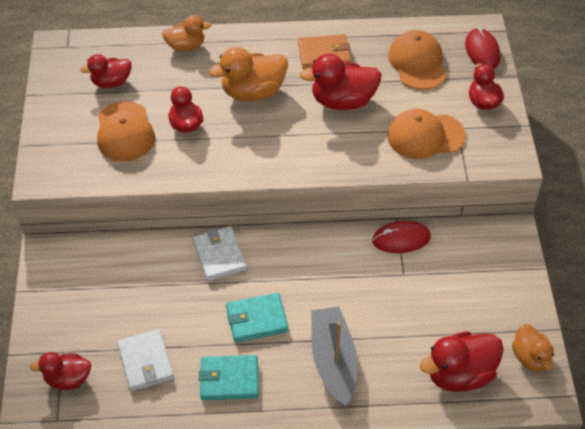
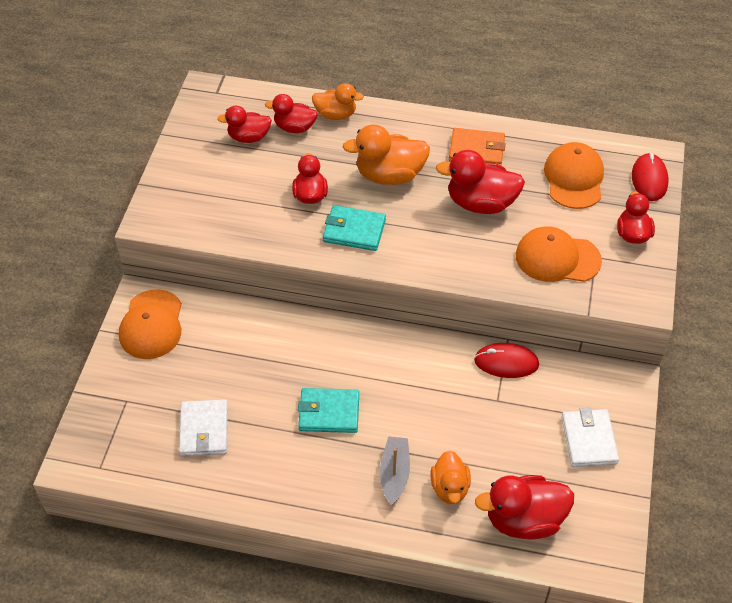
camera: 15 degrees right, 0 degrees up
(68, 379) = (123, 429): red duck -> red duck (294, 127)
(125, 132) = (246, 191): orange cap -> orange cap (152, 325)
(219, 255) = (311, 338): white wallet -> white wallet (589, 440)
(229, 379) = (282, 467): turquoise wallet -> turquoise wallet (354, 230)
(333, 361) = (394, 474): grey boat -> grey boat, size x0.64
(530, 358) = (607, 520): orange duck -> orange duck (450, 488)

